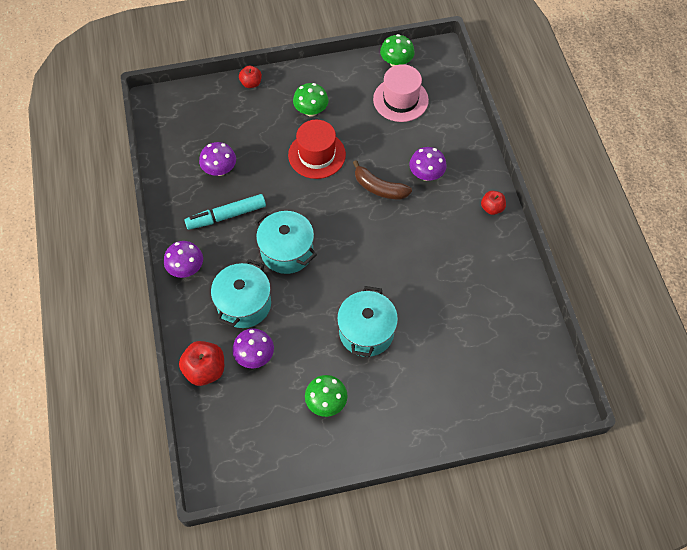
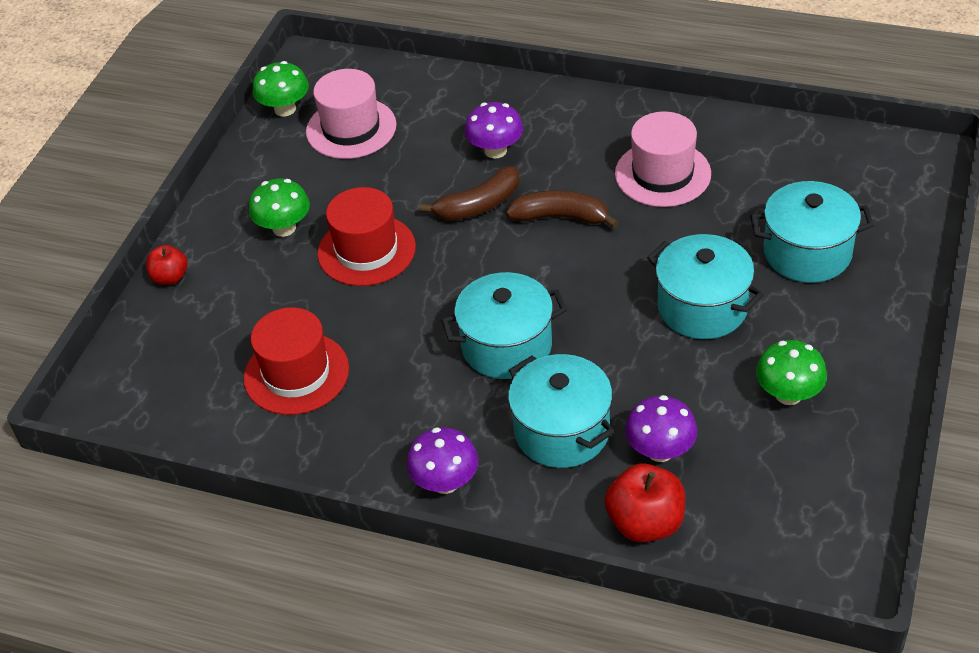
camera: 55 degrees left, 15 degrees down
(220, 170) = (296, 373): purple mushroom -> red hat
(226, 216) = (388, 396): turquoise marker -> none
(394, 231) = (561, 217): none -> brown banana
(440, 368) = (807, 253): none -> turquoise pot
(459, 265) = (662, 174): none -> pink hat
(492, 208) = (598, 110): red apple -> none

